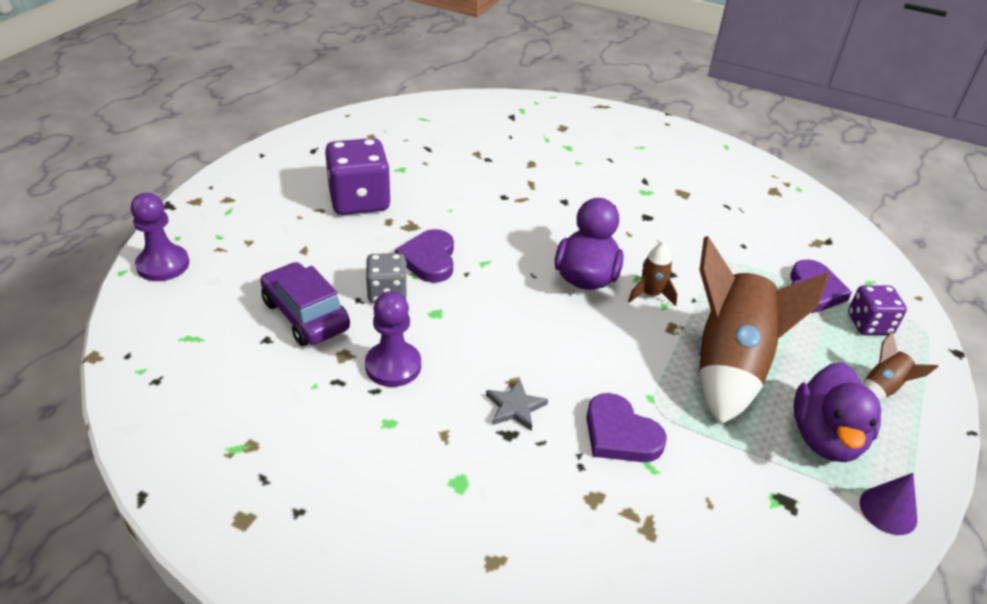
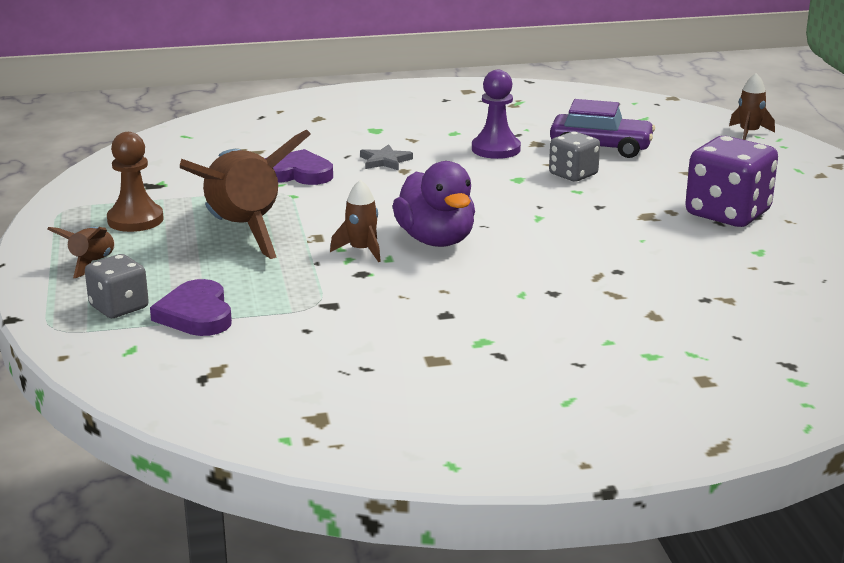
camera: 145 degrees right, 15 degrees down
(163, 265) = (749, 133): purple pawn -> brown rocket
(429, 259) = (585, 202): purple heart -> none
(825, 438) = (135, 220): purple duck -> brown pawn
(869, 324) = (119, 307): purple dice -> grey dice
(888, 510) = (73, 203): purple cone -> none

